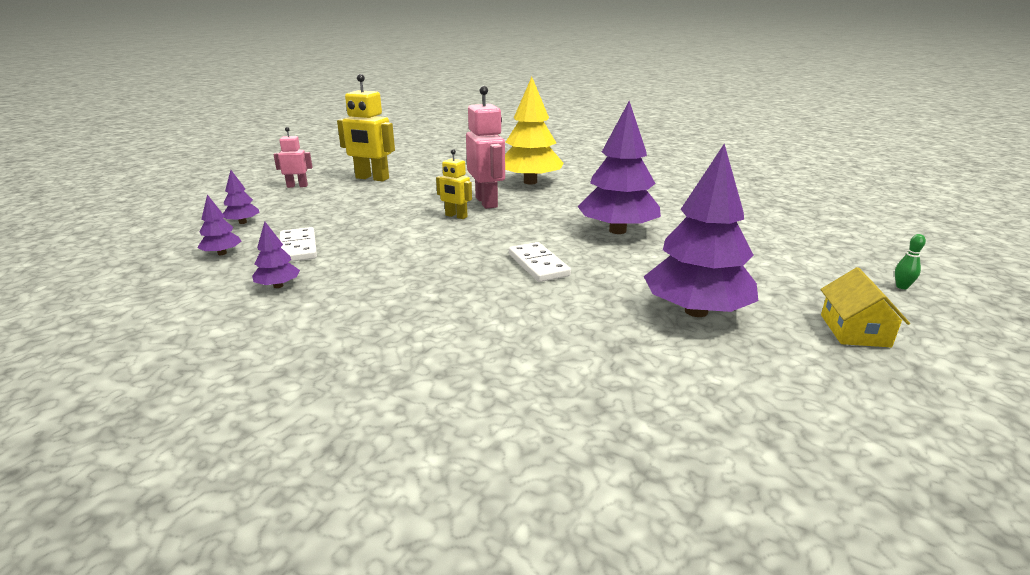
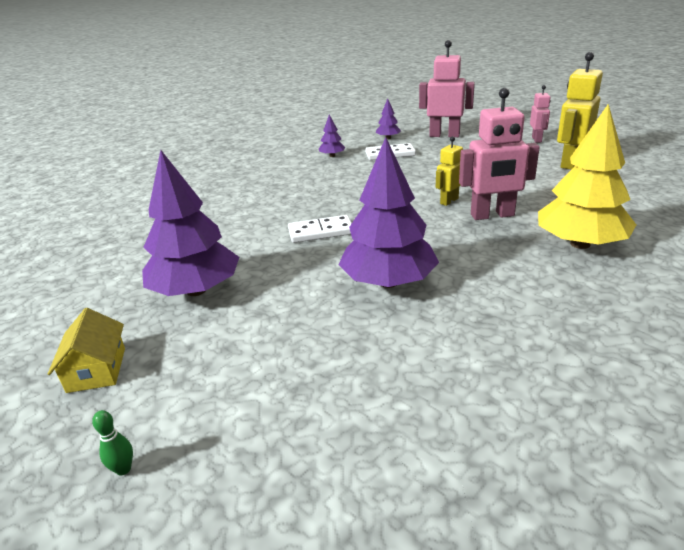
camera: 105 degrees right, 5 degrees up
(243, 222) = (444, 135): purple tree -> pink robot
(854, 330) = (97, 369): yellow house -> yellow house turned 60 degrees clockwise

